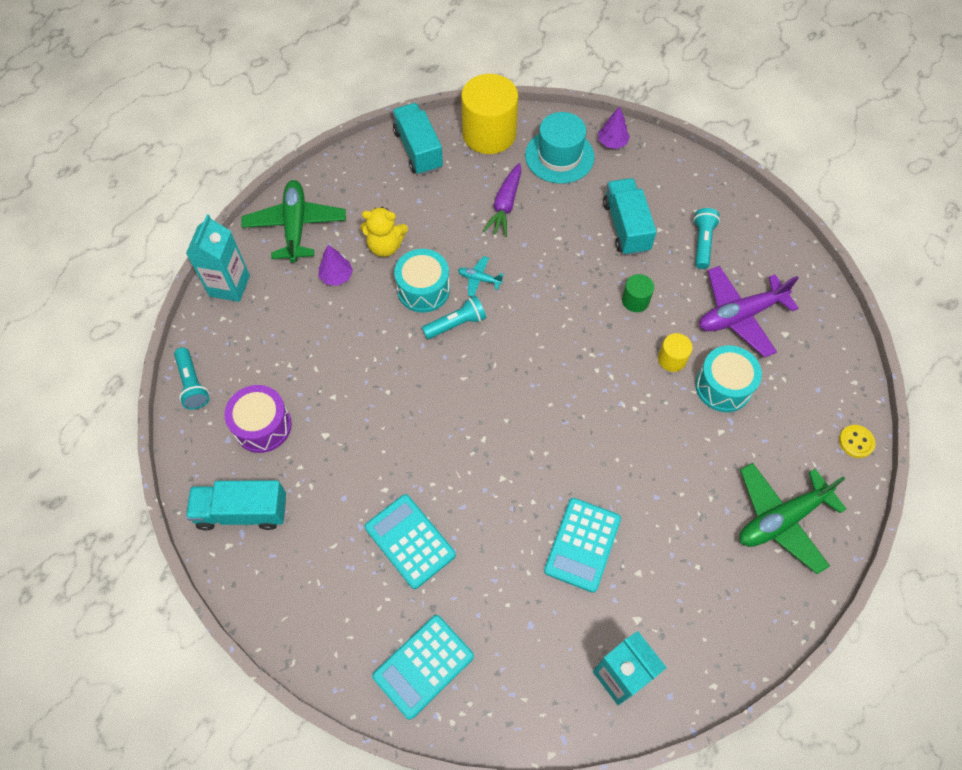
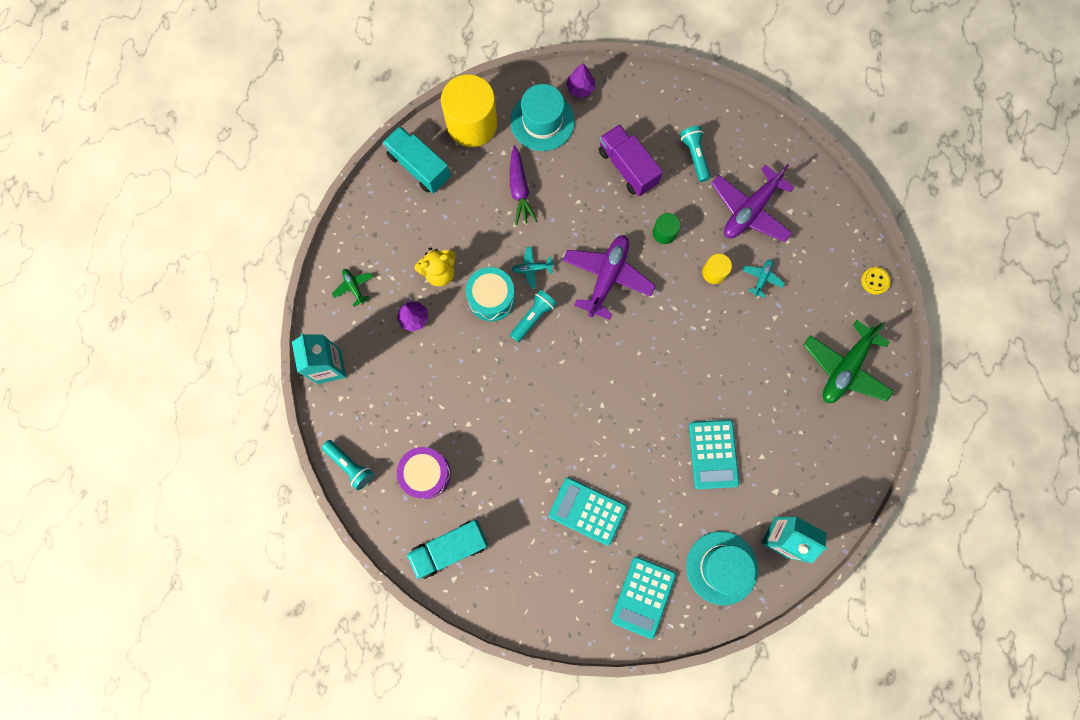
camera: 25 degrees left, 15 degrees up
(296, 226) = (354, 287): green plane -> green plane, size x0.46
(532, 677) = (721, 567): none -> turquoise hat
(553, 318) = (607, 277): none -> purple plane
(626, 227) = (627, 167): turquoise truck -> purple truck
(723, 386) = (761, 278): turquoise drum -> turquoise plane

